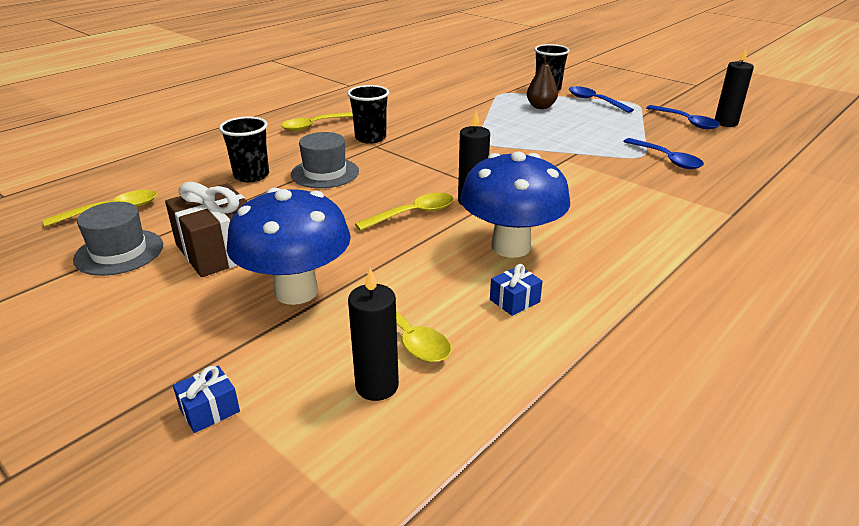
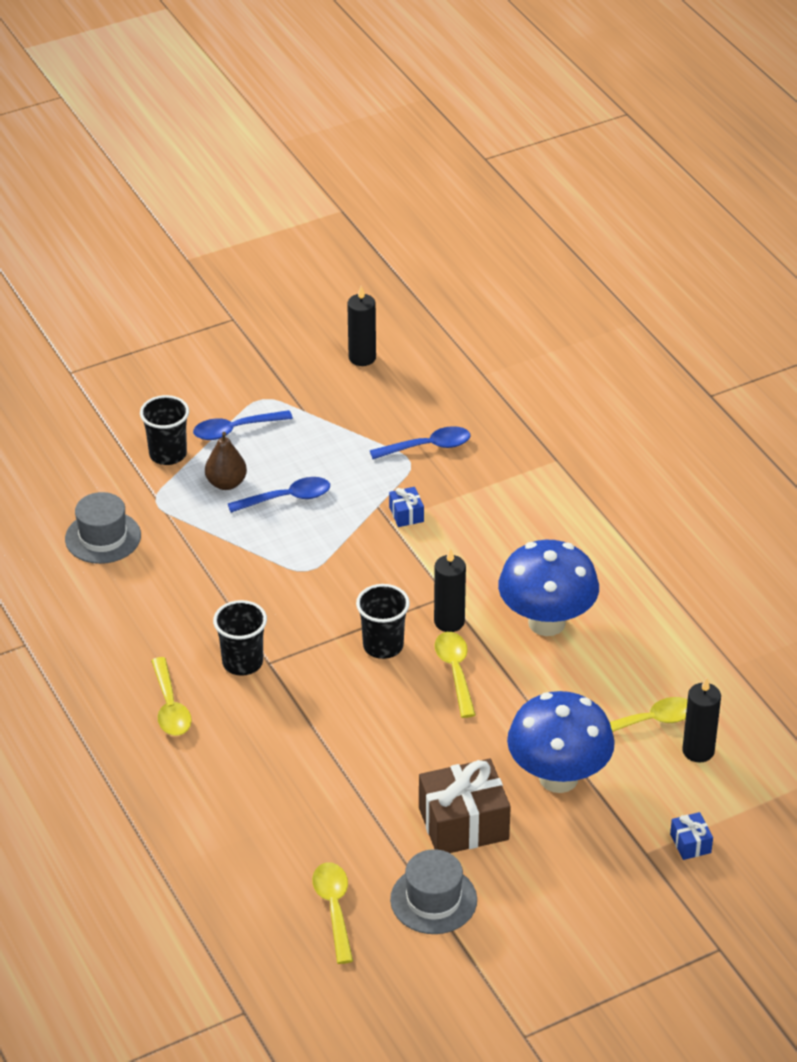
camera: 70 degrees left, 10 degrees up
(251, 175) = (299, 784): black cup -> black cup (383, 646)
(325, 173) = (324, 721): grey hat -> grey hat (103, 537)
(514, 301) = (628, 647): blue gift -> blue gift (406, 514)
(686, 122) = (342, 386): blue spoon -> blue spoon (287, 498)

